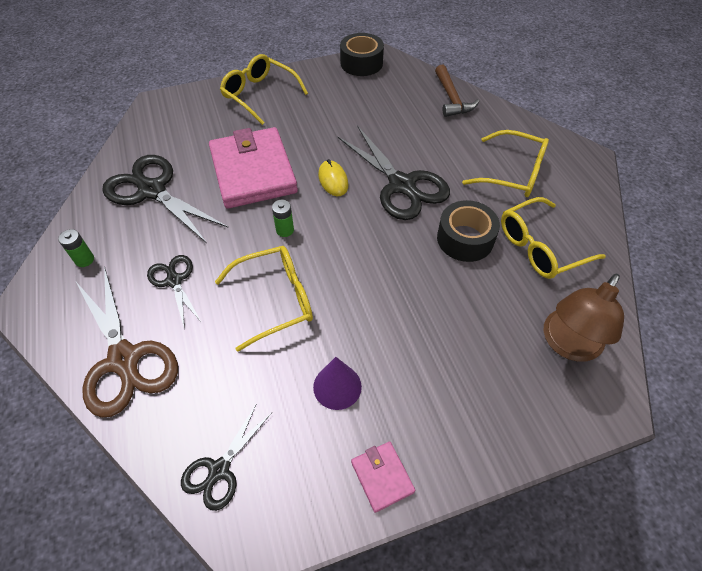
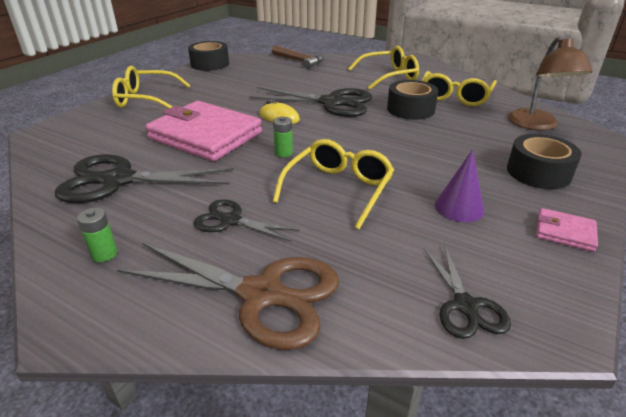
camera: 40 degrees left, 20 degrees down
(465, 402) = (538, 172): none -> black tape

